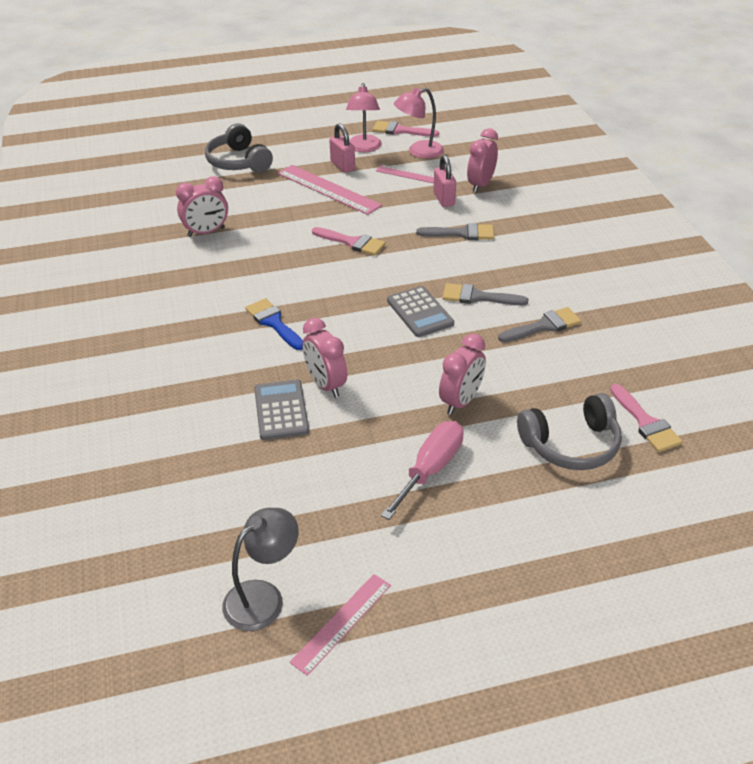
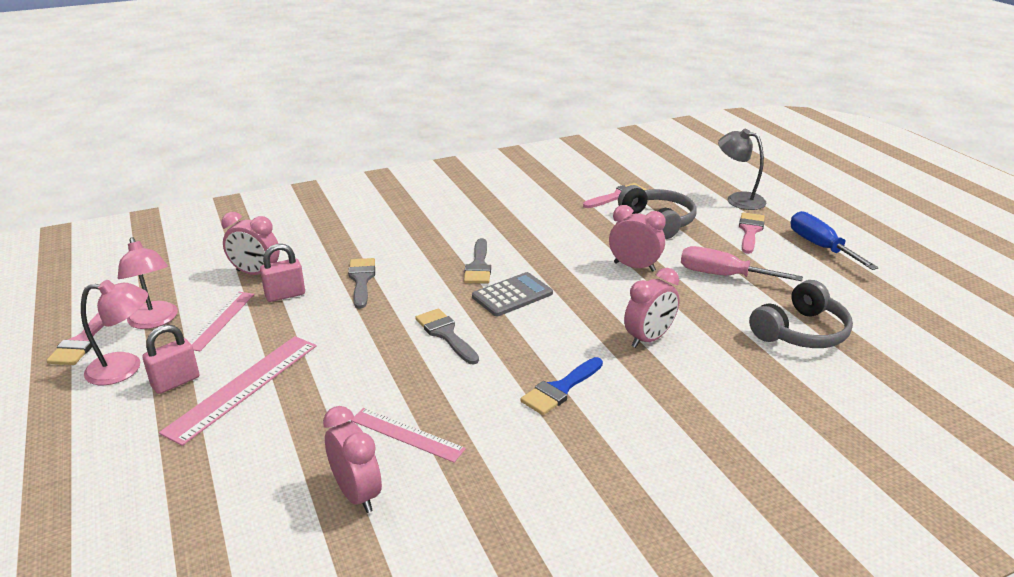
camera: 100 degrees left, 10 degrees down
(239, 162) = (123, 501): grey headphones -> grey headphones (800, 332)
(263, 597) = (913, 338): grey lamp -> grey lamp (738, 199)
(281, 410) = (700, 361): grey calculator -> none
(342, 623) = (900, 300): pink ruler -> pink ruler (407, 434)
(352, 242) = (382, 351): pink brush -> pink brush (750, 231)
(490, 593) = (820, 247): none -> blue screwdriver
(544, 326) = (515, 234): grey brush -> grey brush (446, 334)

